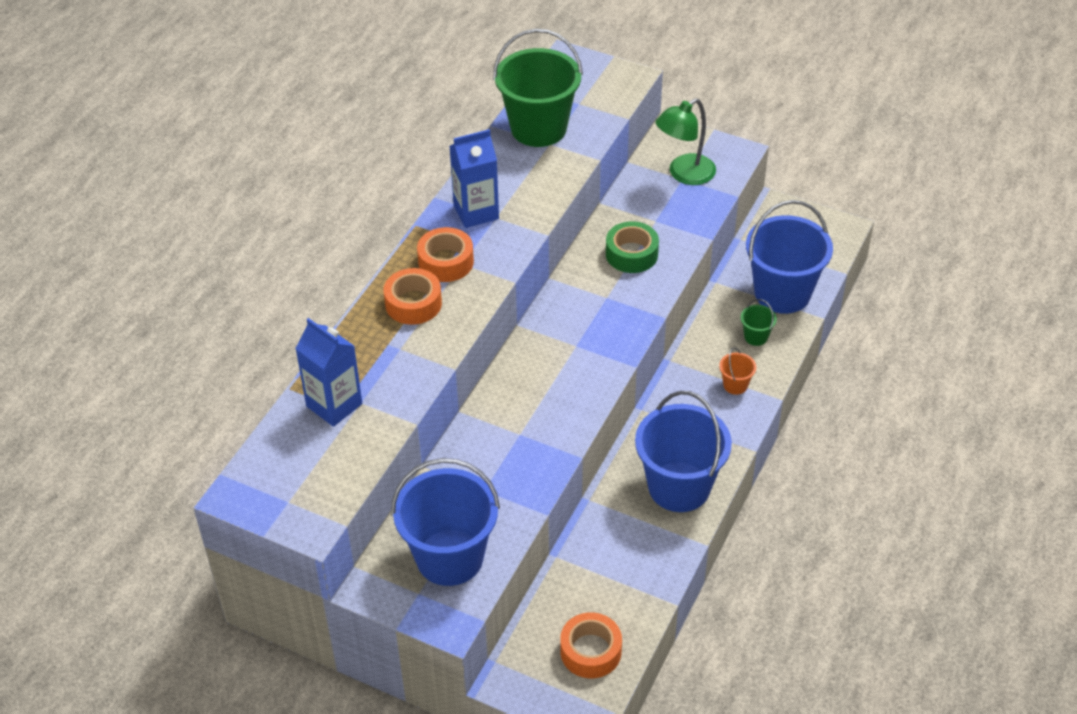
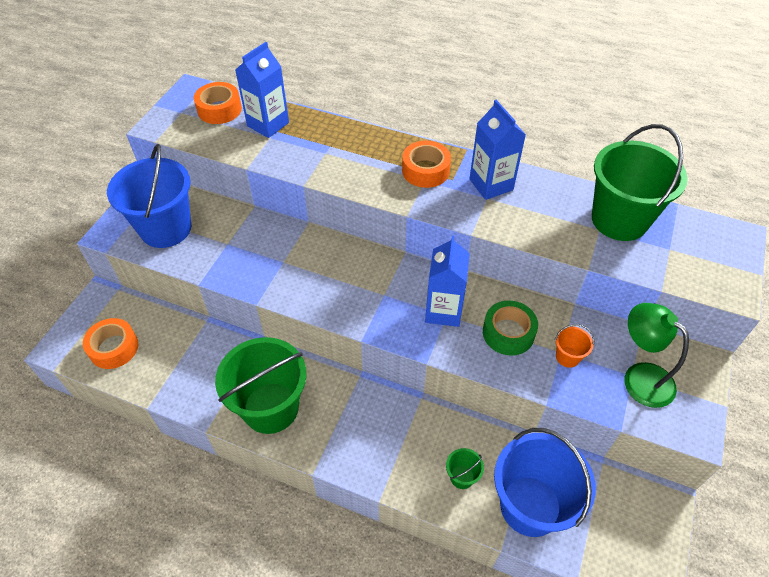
camera: 85 degrees right, 5 degrees up
(413, 303) = (375, 156): orange tape -> orange tape (219, 109)
(601, 299) = (443, 311): none -> blue carton
(679, 487) = (271, 408): blue bucket -> green bucket
(735, 385) = (394, 456): orange bucket -> orange bucket (567, 357)

